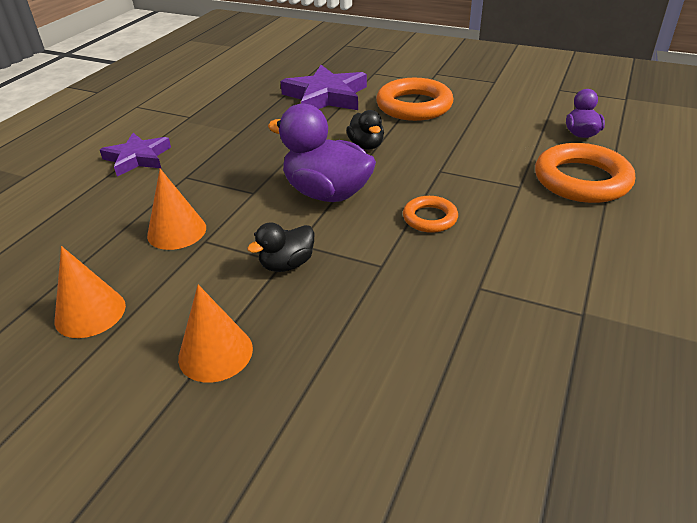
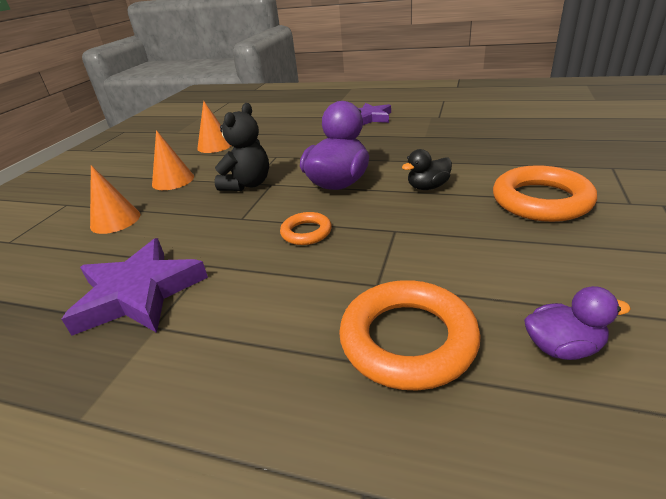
camera: 85 degrees right, 5 degrees down
(176, 231) = (285, 147): orange cone -> orange cone (115, 220)
(287, 264) = (248, 184): black duck -> black teddy bear
(326, 96) = (521, 154): purple star -> purple star (139, 293)

